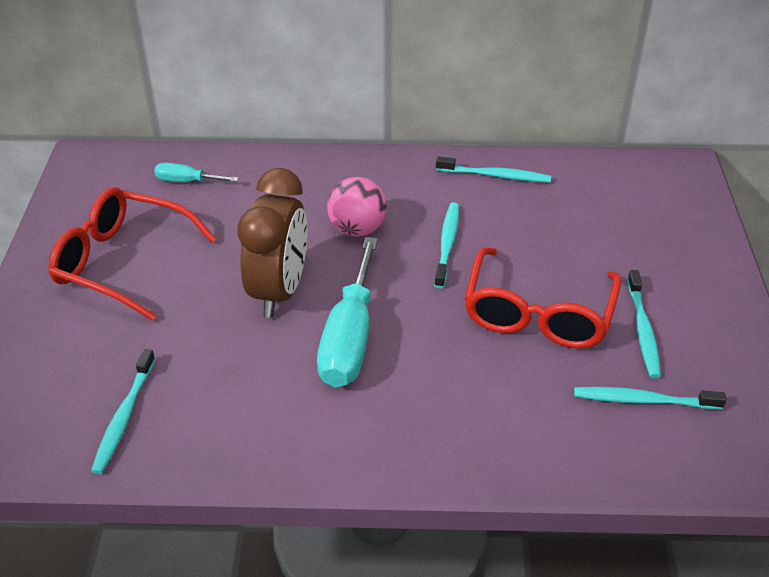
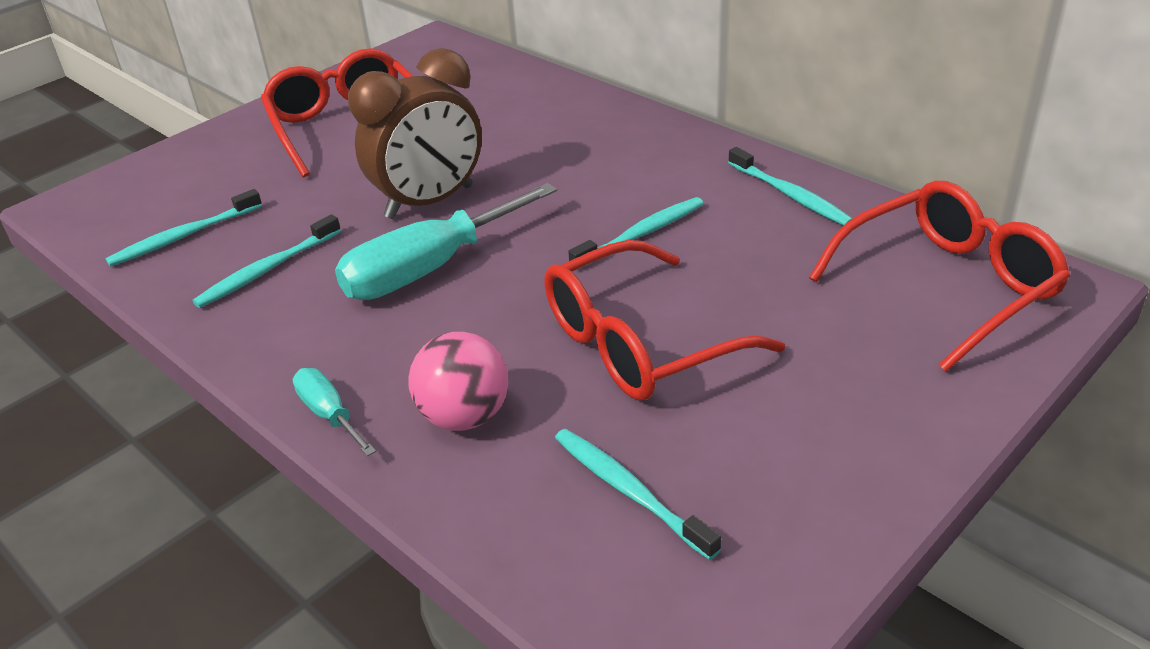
camera: 45 degrees right, 5 degrees down
(187, 181) = (485, 85): turquoise screwdriver -> turquoise screwdriver (329, 414)
(357, 229) = (573, 183): pink ball -> pink ball (464, 417)
(638, 194) = (948, 286): none -> red glasses
(642, 330) = (738, 423): turquoise toothbrush -> turquoise toothbrush (266, 270)

